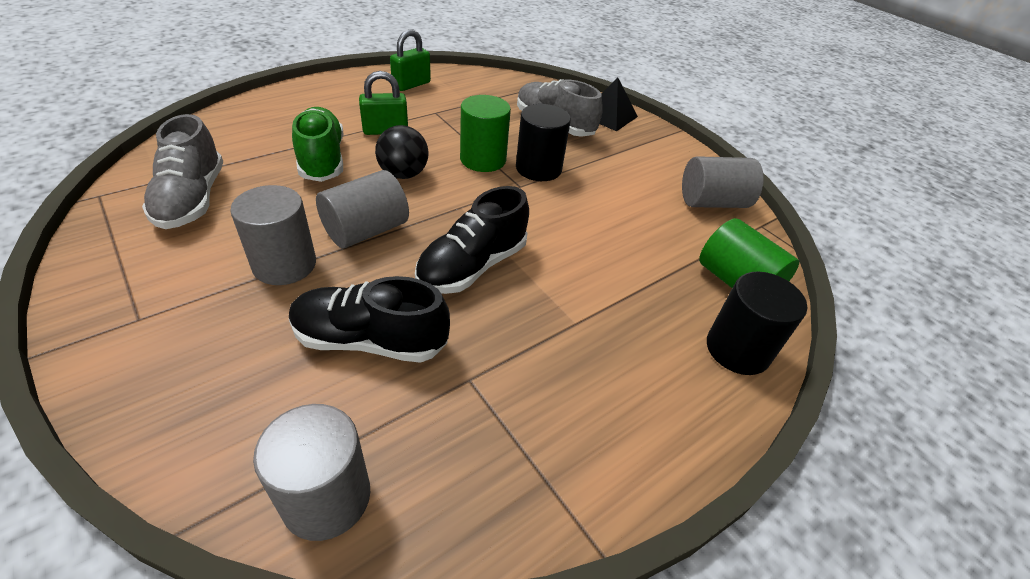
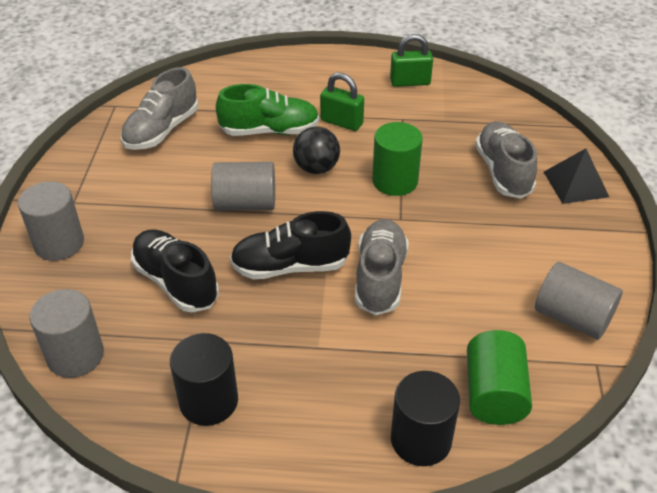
camera: 45 degrees right, 0 degrees up
(284, 264) = (174, 204): grey cylinder -> grey cylinder (59, 243)
(322, 159) = (269, 131): green shoe -> green shoe turned 60 degrees clockwise
(538, 168) = (435, 209): black cylinder -> black cylinder (208, 401)
(558, 238) = (380, 278): none -> grey shoe

